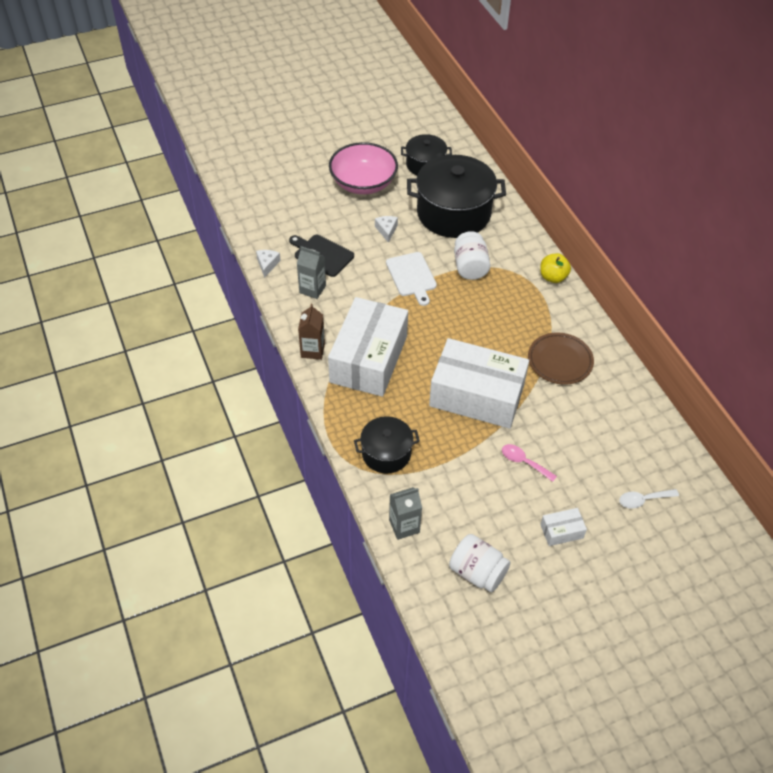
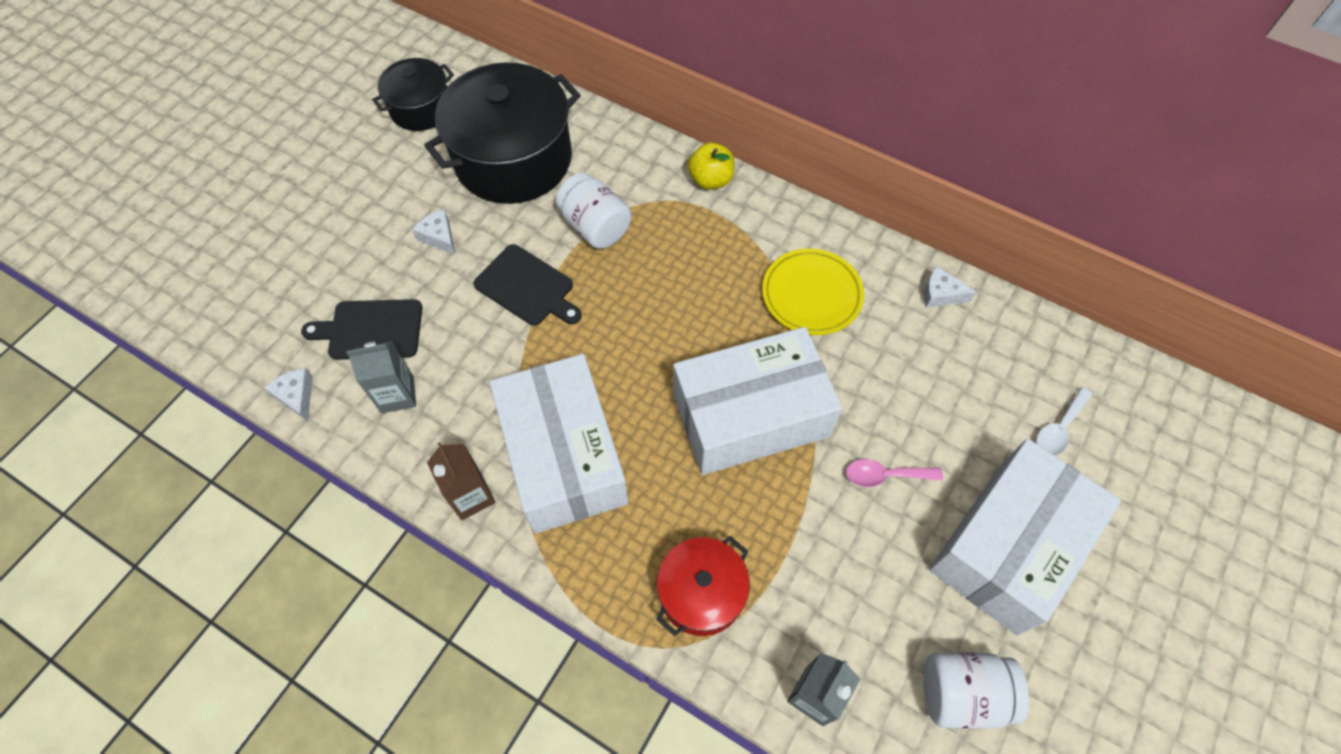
camera: 35 degrees left, 10 degrees up
(363, 183) = (351, 182): pink bowl -> none
(386, 453) = (701, 593): black pot -> red pot
(411, 276) = (527, 287): white cutting board -> black cutting board
(560, 361) = (811, 295): brown plate -> yellow plate
(561, 531) = (1008, 546): white box -> white box, size x2.48
(635, 401) = (940, 294): none -> white cheese

